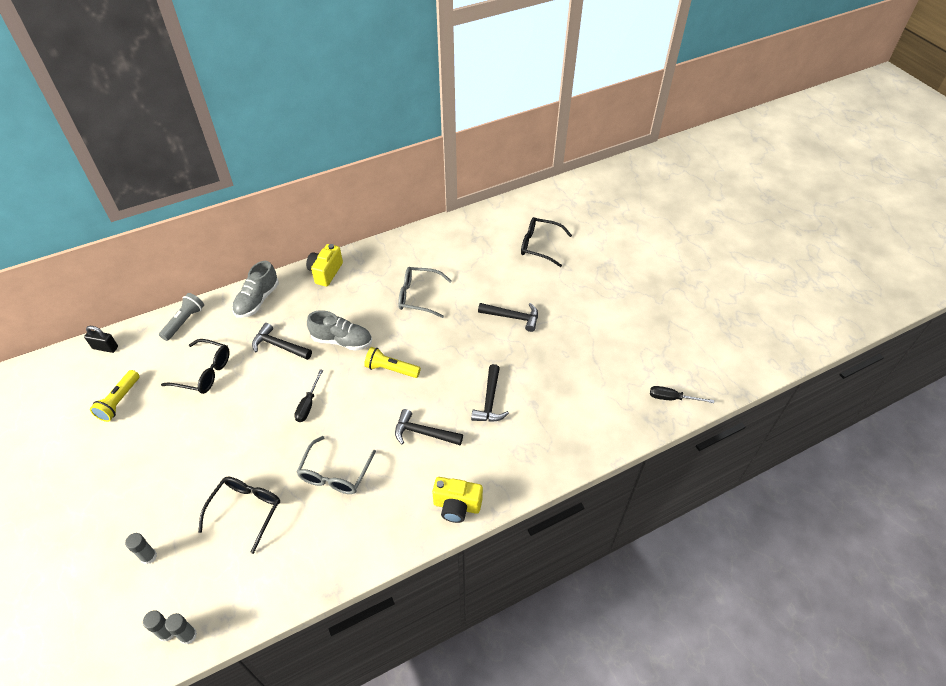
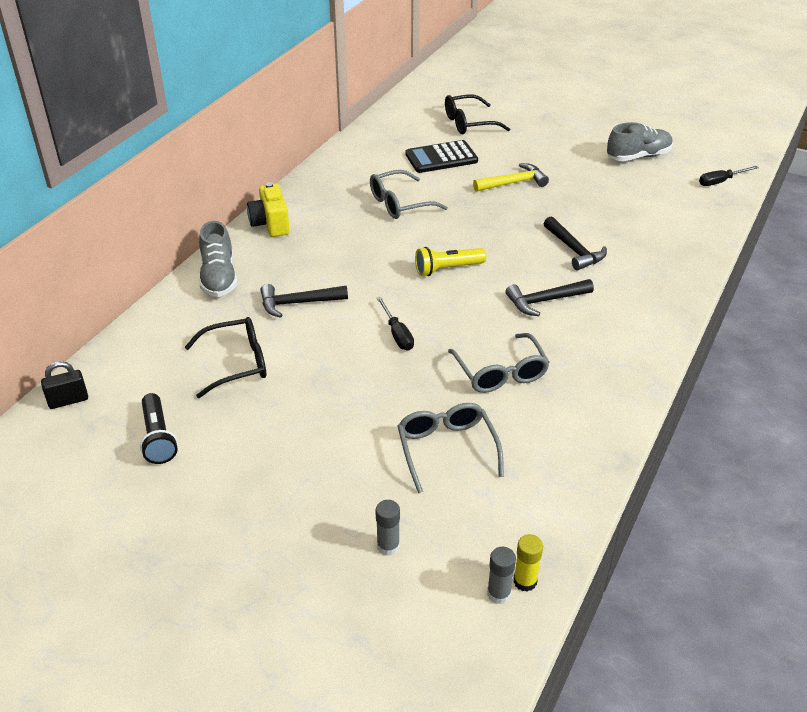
camera: 35 degrees left, 10 degrees down
(119, 401) = (158, 438): yellow flashlight -> black flashlight
(184, 322) = (148, 332): grey flashlight -> none
(188, 635) = (525, 581): grey glue stick -> yellow glue stick
(246, 510) = (446, 449): black glasses -> grey glasses
(342, 341) = (365, 269): grey shoe -> grey shoe (638, 156)
(457, 506) = (647, 337): yellow camera -> none
(487, 269) = (441, 158): none -> black calculator
(512, 317) = (513, 183): black hammer -> yellow hammer

